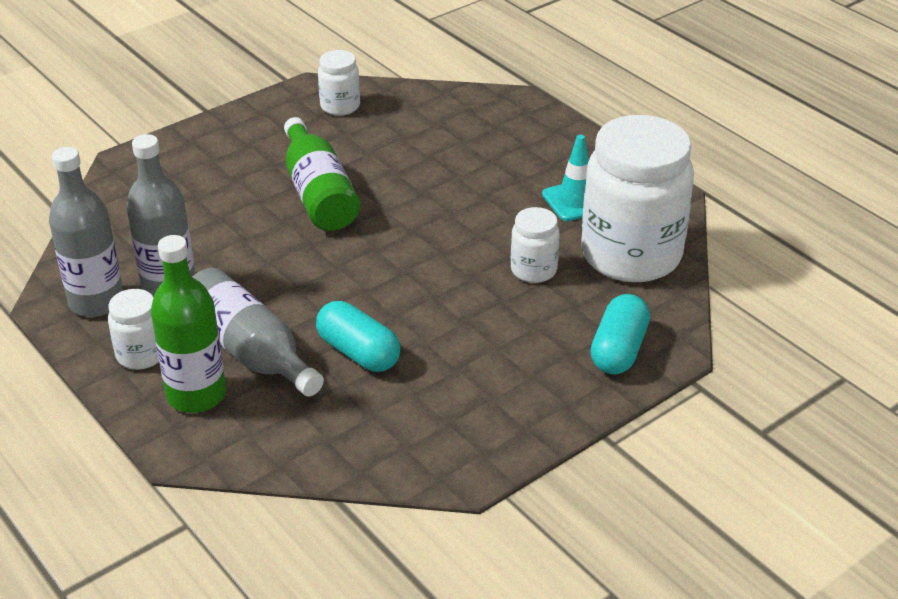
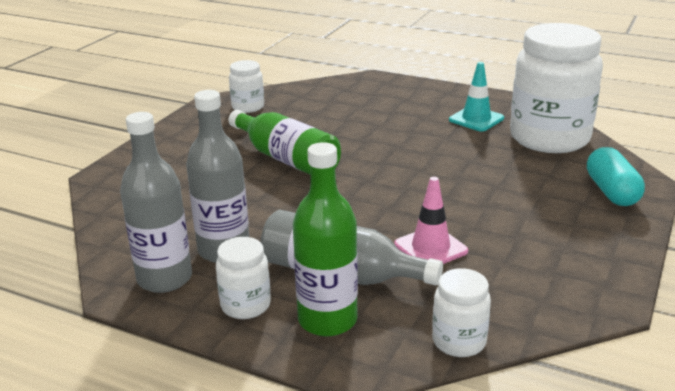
camera: 25 degrees left, 10 degrees down
(358, 352) = (430, 248): turquoise capsule -> pink traffic cone
(533, 270) = (496, 163): white jar -> white jar (459, 341)

